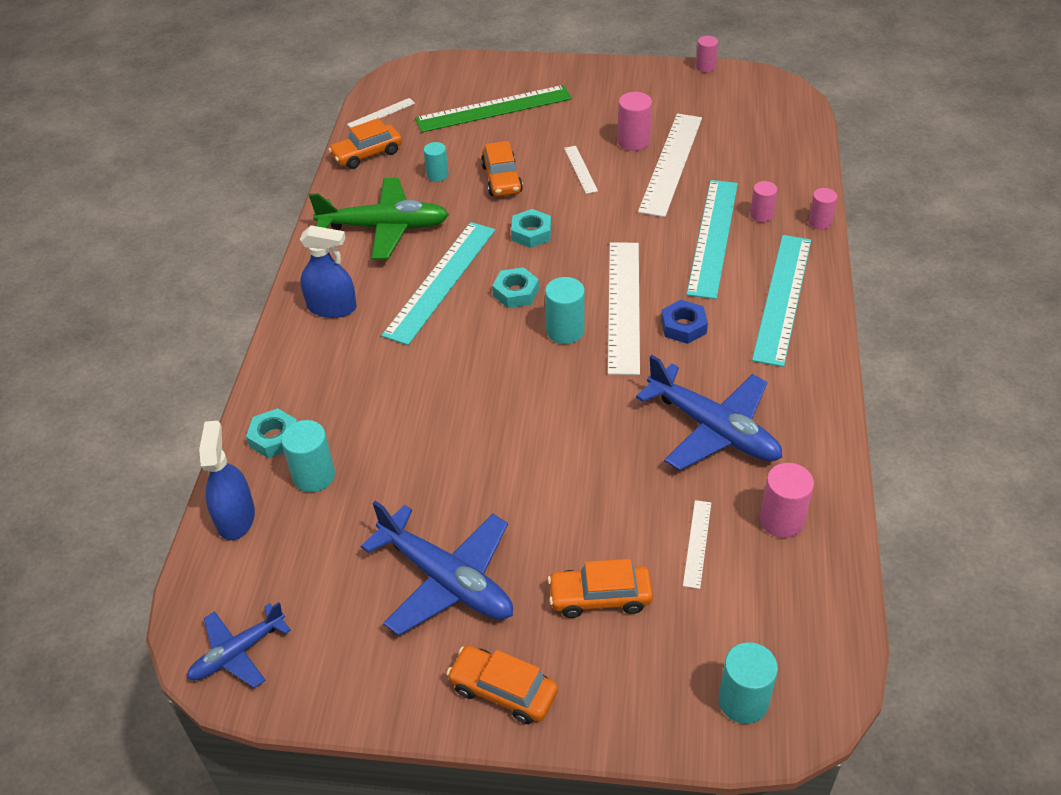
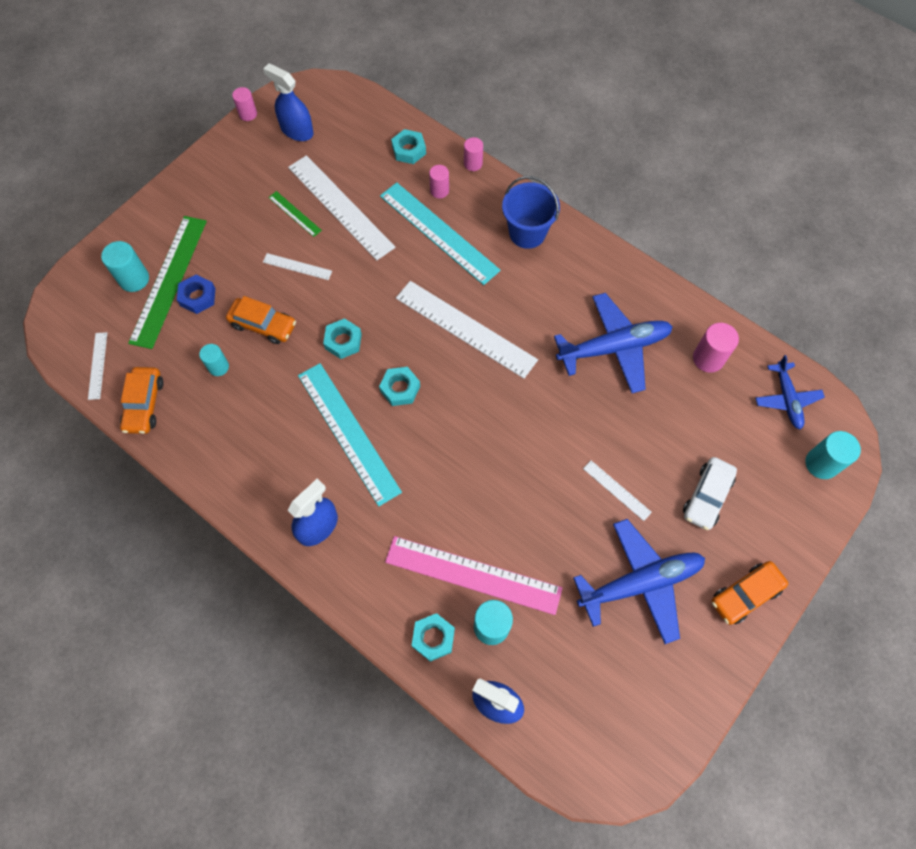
camera: 60 degrees left, 20 degrees up
(238, 653) = (623, 756): blue plane -> blue plane (786, 399)
(359, 436) = (473, 575): none -> pink ruler
(384, 227) = (252, 439): green plane -> none
(565, 331) = (463, 380): turquoise cylinder -> turquoise cylinder (134, 279)
(600, 597) = (707, 496): orange car -> white car
(633, 141) = (295, 213): pink cylinder -> green ruler
(683, 326) = (511, 306): blue nut -> blue nut (198, 297)
(697, 543) = (698, 416): white ruler -> white ruler (616, 490)
(722, 100) = (297, 130): none -> blue spray bottle
(782, 298) = (527, 233): turquoise ruler -> blue bucket
(783, 174) = (409, 150): none -> turquoise nut

